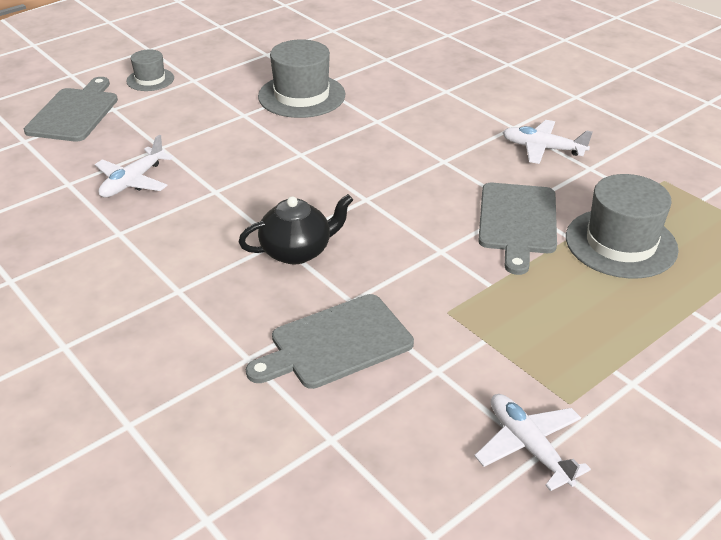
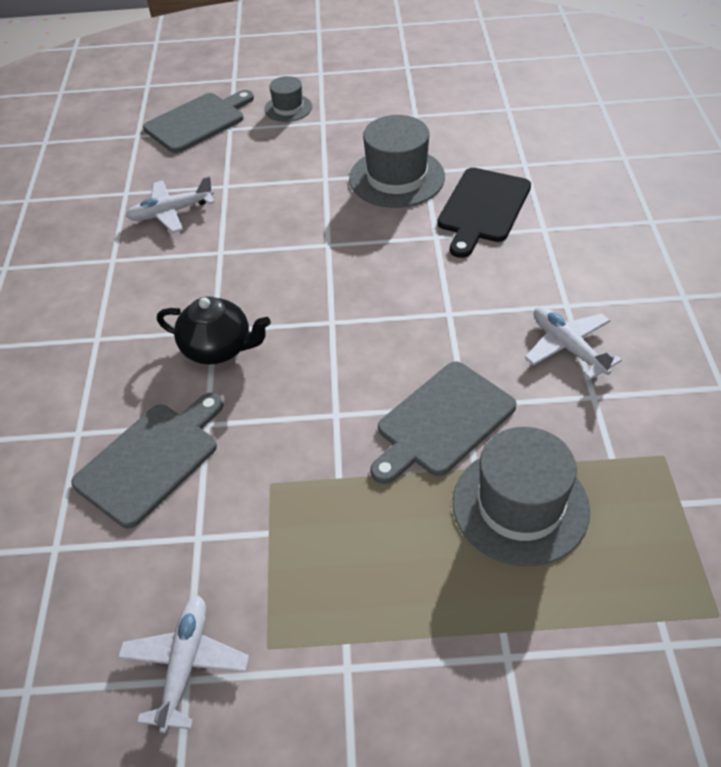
camera: 40 degrees right, 10 degrees up
(336, 343) = (151, 459): grey cutting board -> grey cutting board turned 120 degrees clockwise
(389, 93) = (483, 208): none -> black cutting board

